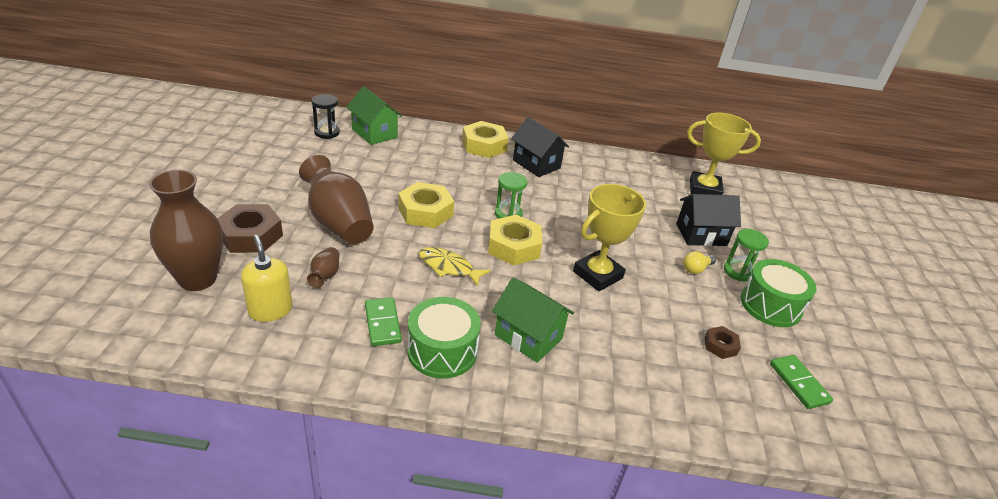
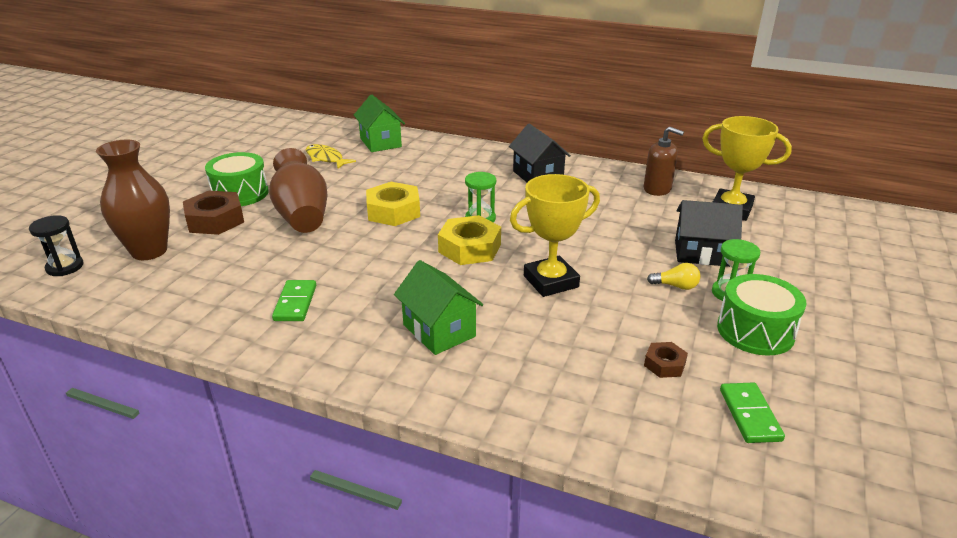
camera: 20 degrees right, 5 degrees down
(270, 310) = (197, 281): yellow soap dispenser -> none
(325, 275) = (264, 258): brown vase -> none
(327, 132) = (334, 140): black hourglass -> black hourglass (65, 267)
(442, 351) = (341, 333): green drum -> green drum (240, 193)
(448, 267) = (389, 261): yellow fish -> yellow fish (326, 158)
(484, 145) = (489, 157): yellow nut -> none
(640, 172) = (657, 189): none -> brown soap dispenser
(696, 269) = (676, 286): yellow light bulb -> yellow light bulb turned 150 degrees counterclockwise

